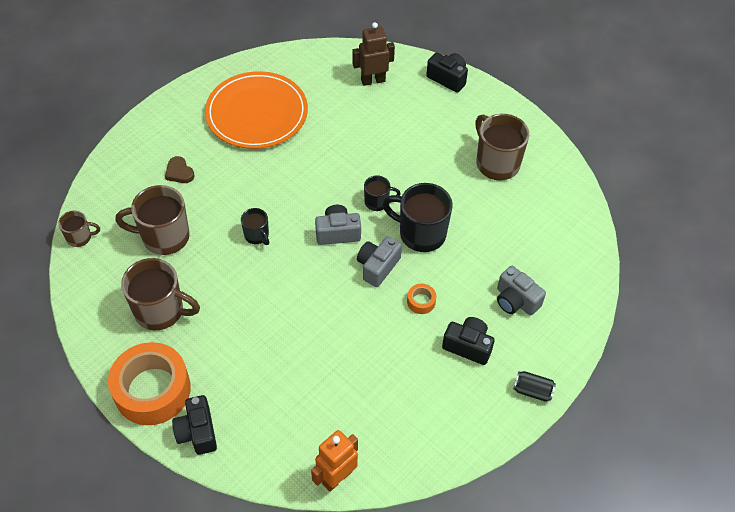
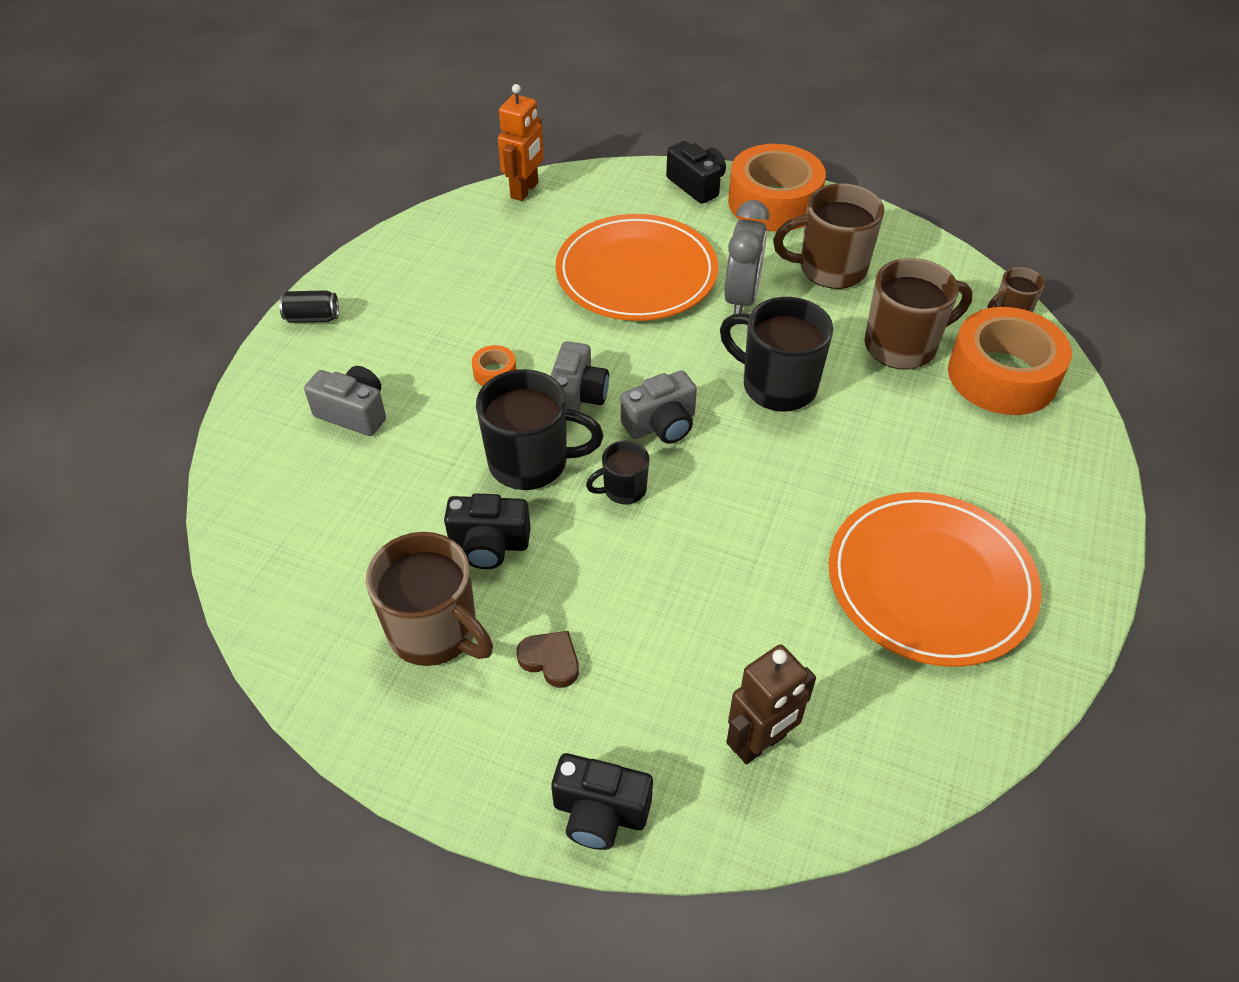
camera: 160 degrees right, 5 degrees down
(125, 199) = (1002, 375): none -> orange tape
(179, 172) = (964, 436): brown heart -> brown heart (550, 660)
(236, 306) = (741, 298): none -> grey clock
(257, 235) = (777, 385): black mug -> black mug, size x1.89
(293, 354) = (636, 273): none -> orange plate
(468, 346) = (411, 341): black camera -> black camera (489, 545)

